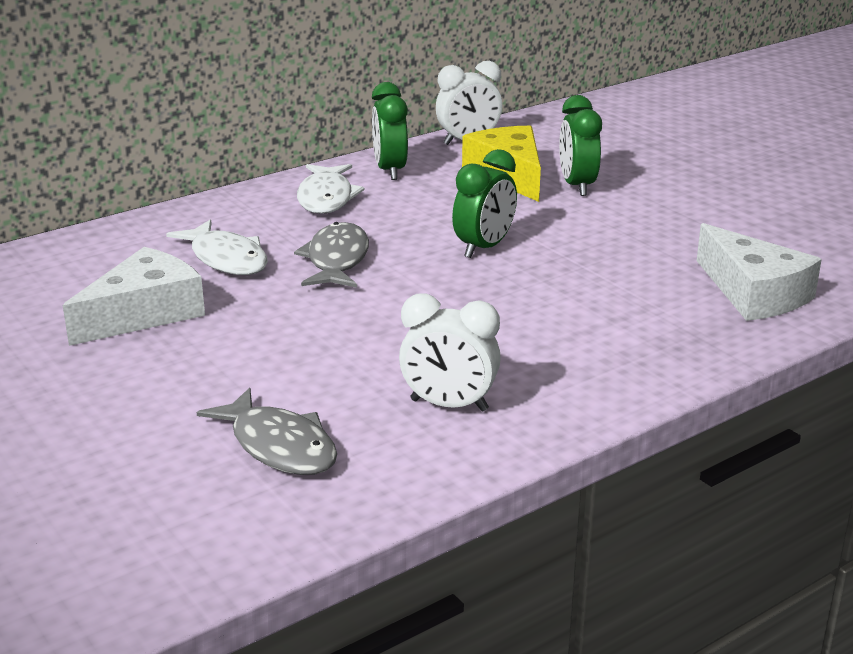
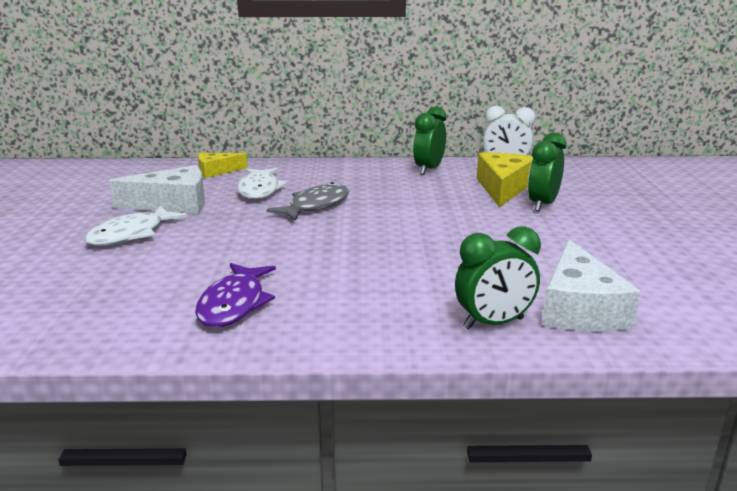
camera: 35 degrees right, 5 degrees down
(113, 247) = (216, 171): none -> yellow cheese
(279, 446) = (106, 291): grey fish -> none
(326, 198) = (366, 174): white fish -> white fish (131, 234)
(449, 405) = (234, 304): white clock -> purple fish
(484, 248) = (416, 223): green clock -> green clock (493, 323)

